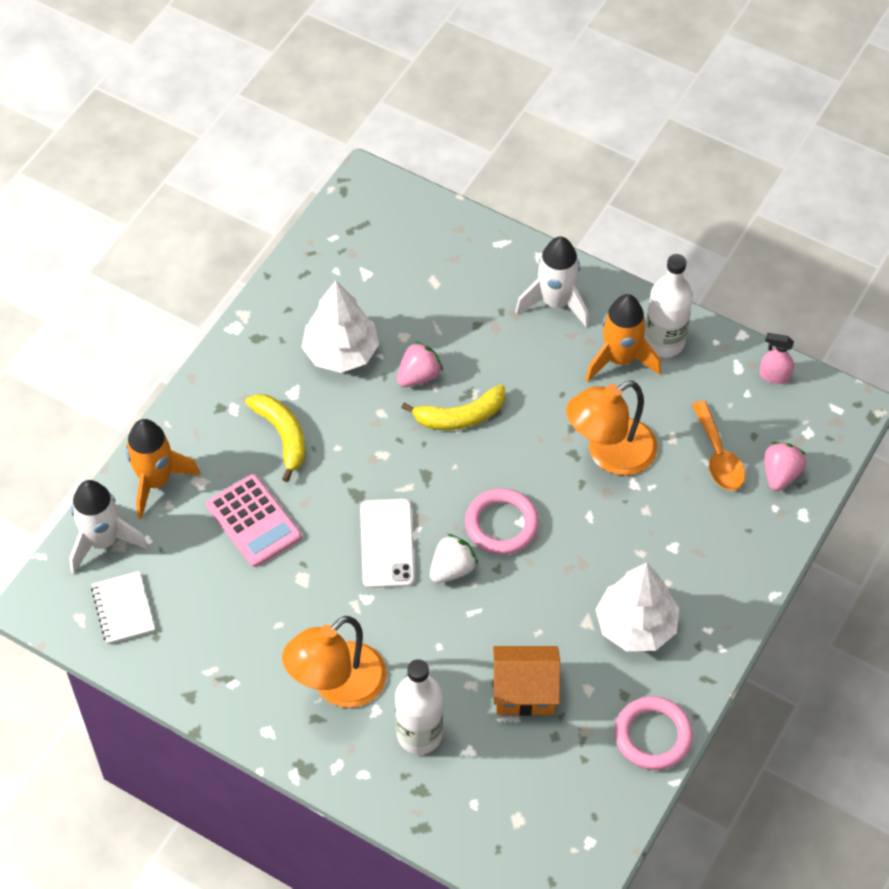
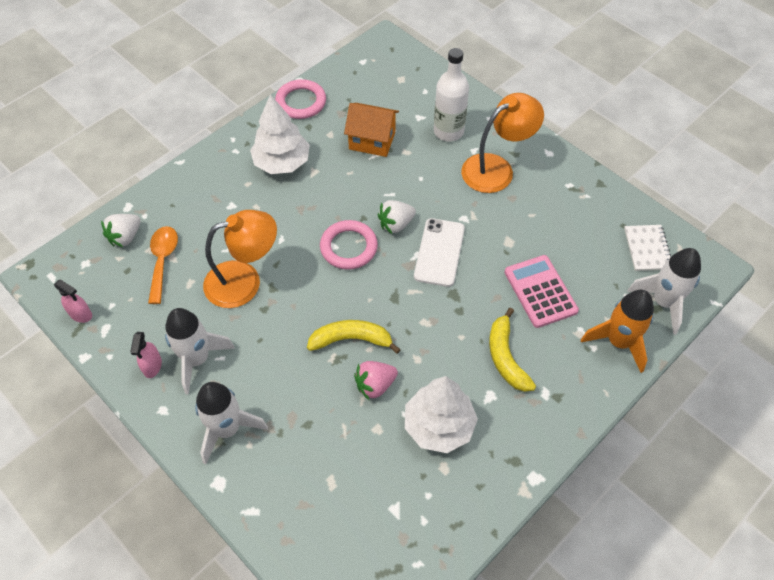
camera: 165 degrees left, 0 degrees up
(620, 359) = (197, 359): orange rocket -> white rocket
(664, 342) = (152, 366): white bottle -> pink spray bottle
(780, 474) = (125, 237): pink strawberry -> white strawberry

